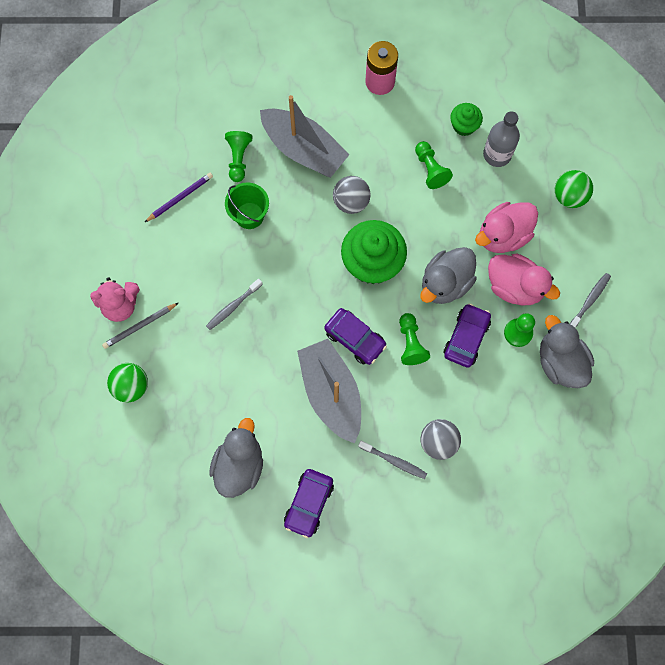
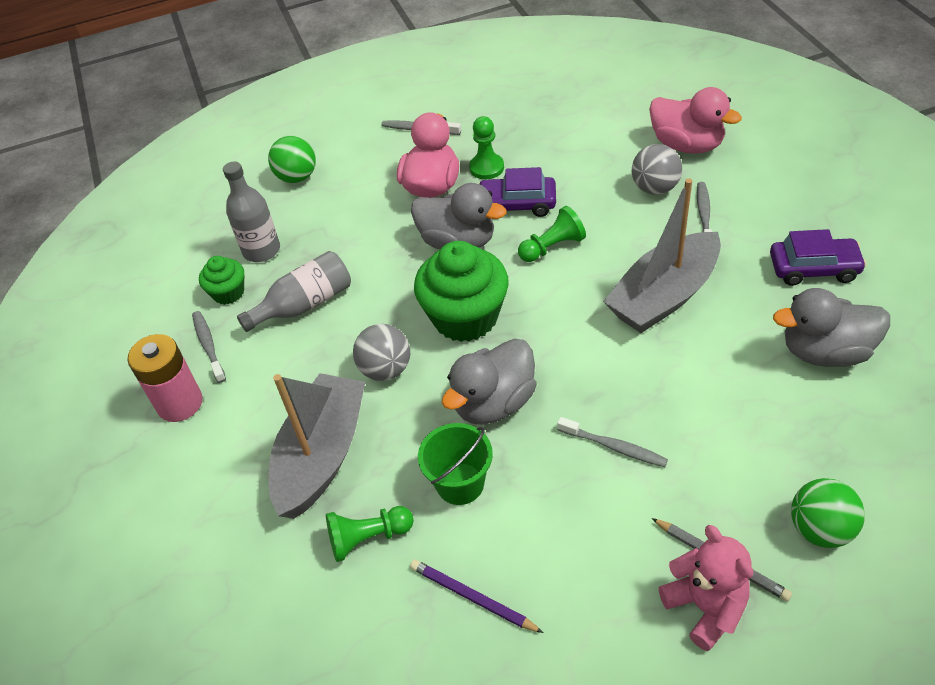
camera: 105 degrees left, 25 degrees down
(355, 339) = (579, 298): purple car -> none
(420, 105) = (208, 346): none -> grey toothbrush
(430, 169) = (305, 304): green pawn -> grey bottle
(503, 235) = (371, 213): pink duck -> pink duck (686, 145)
(560, 362) = (502, 130): grey duck -> grey duck (494, 403)

